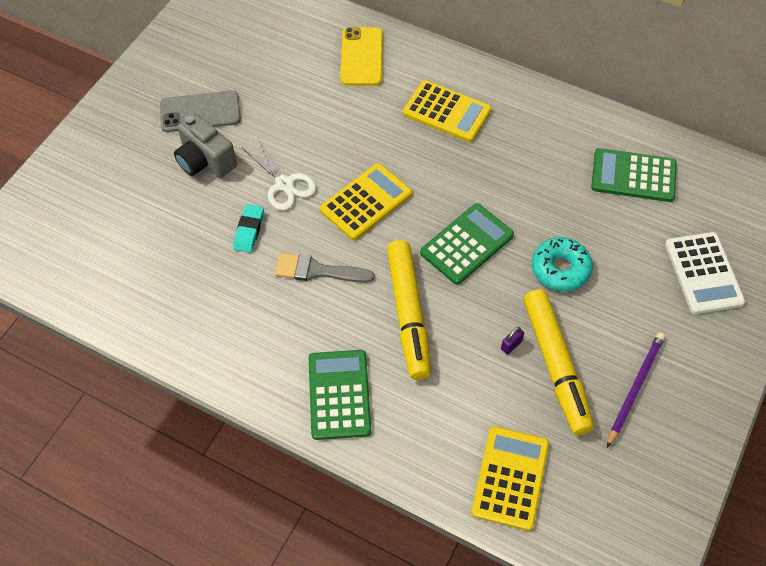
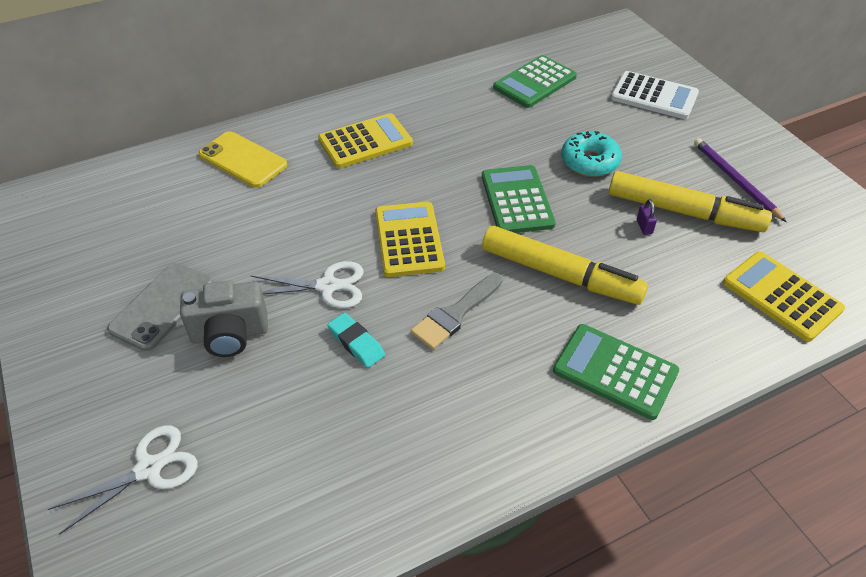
camera: 55 degrees left, 10 degrees down
(88, 192) = (149, 468): none -> white scissors

